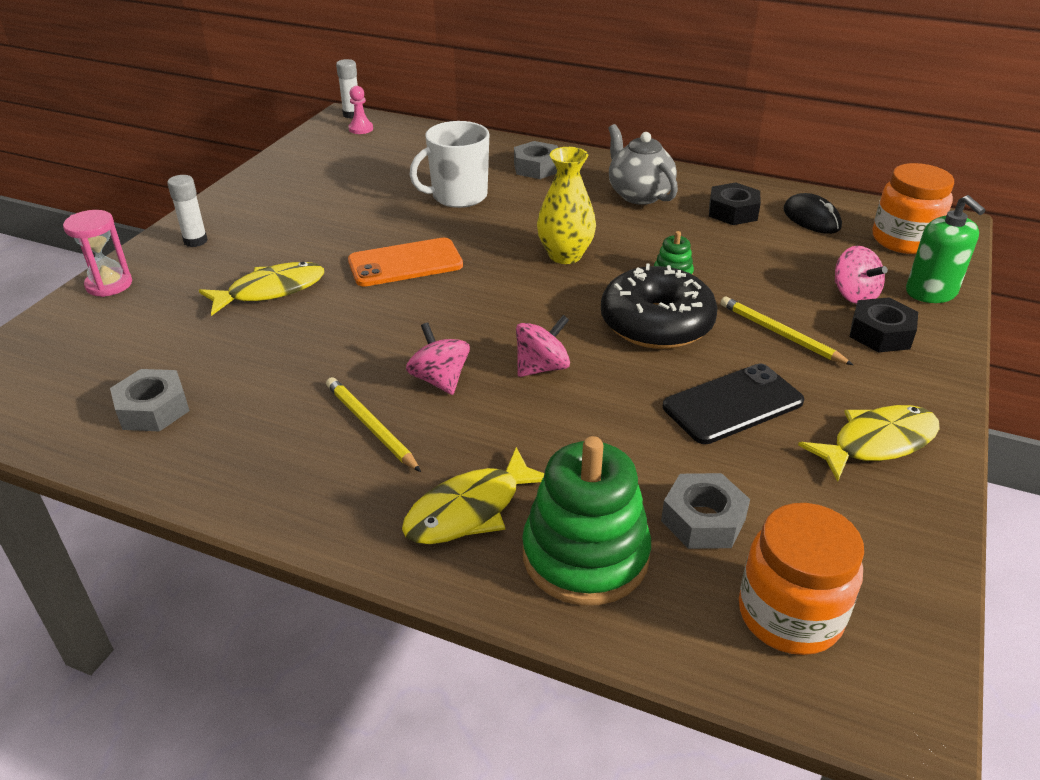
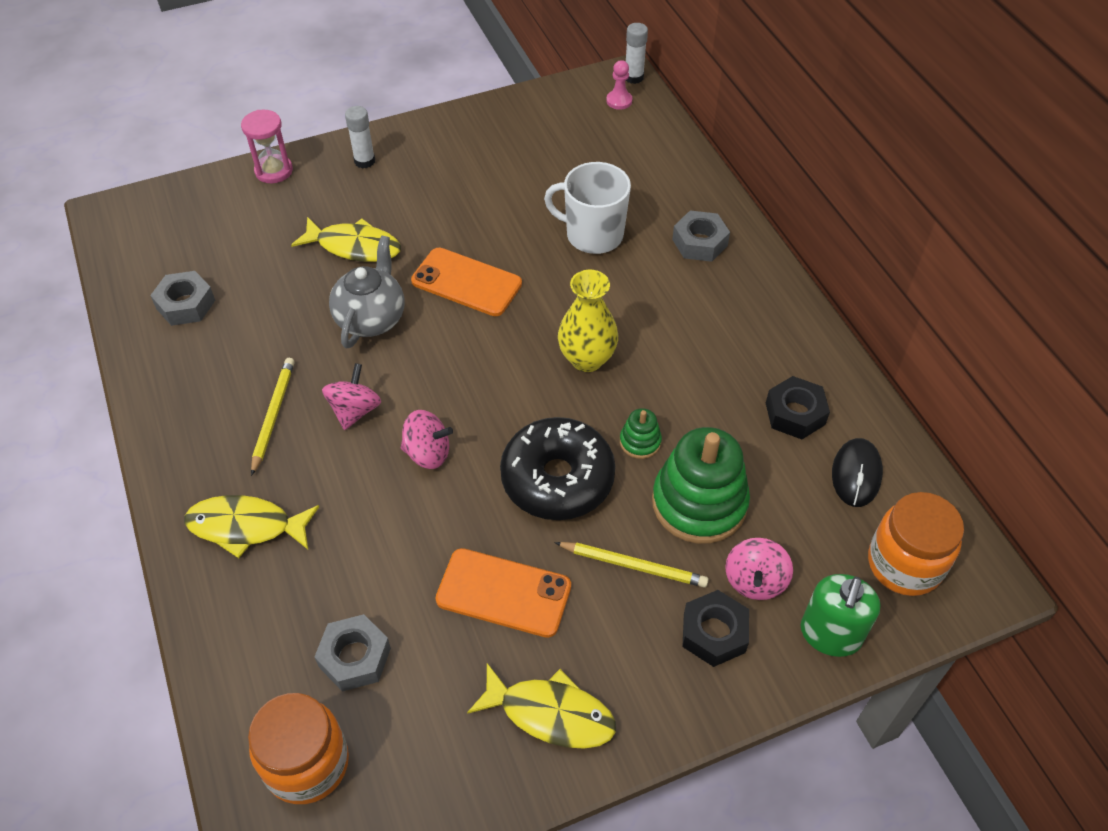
camera: 45 degrees right, 15 degrees up
(585, 555) = (261, 616): green stacking toy -> green stacking toy (699, 503)
(639, 195) = (741, 335): grey teapot -> grey teapot (371, 318)
(733, 404) = (503, 593): black phone -> orange phone
(780, 334) = (633, 565): yellow pencil -> yellow pencil turned 105 degrees clockwise

